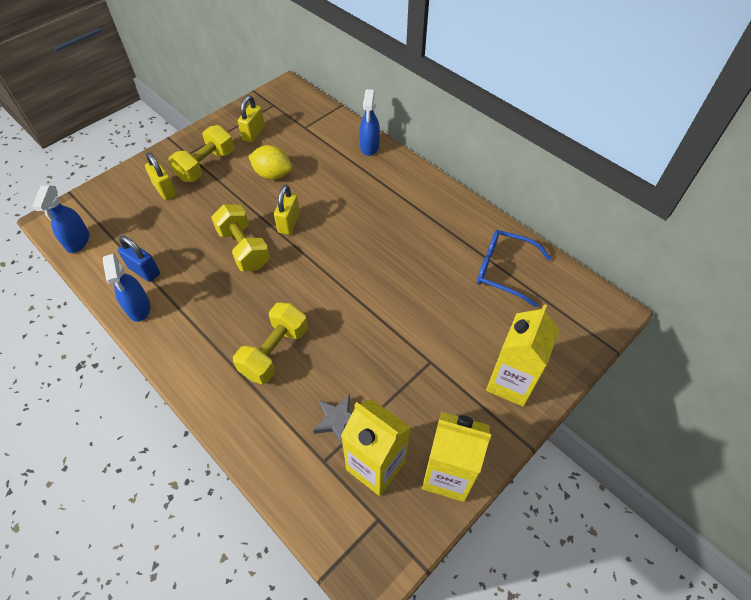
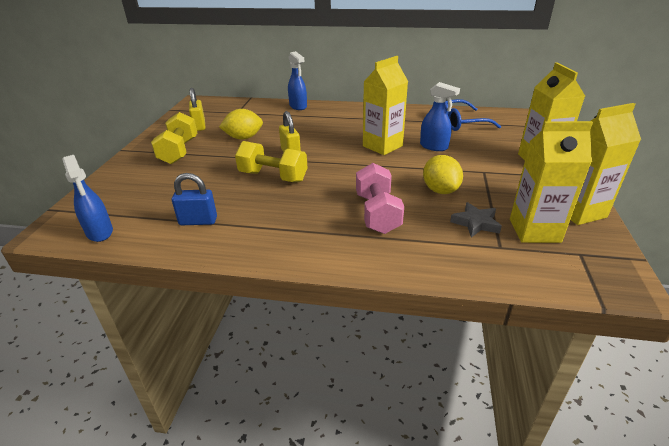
camera: 35 degrees left, 20 degrees down
(139, 308) = (223, 243): blue spray bottle -> blue spray bottle (434, 146)
(165, 190) = (157, 174): yellow padlock -> none
(274, 352) = (377, 213): yellow dumbbell -> pink dumbbell
(358, 359) = (440, 190): none -> yellow lemon
(380, 262) = (382, 146): none -> yellow carton

